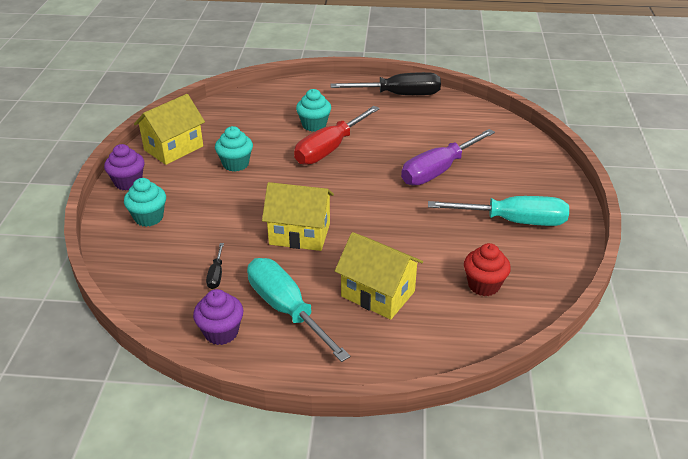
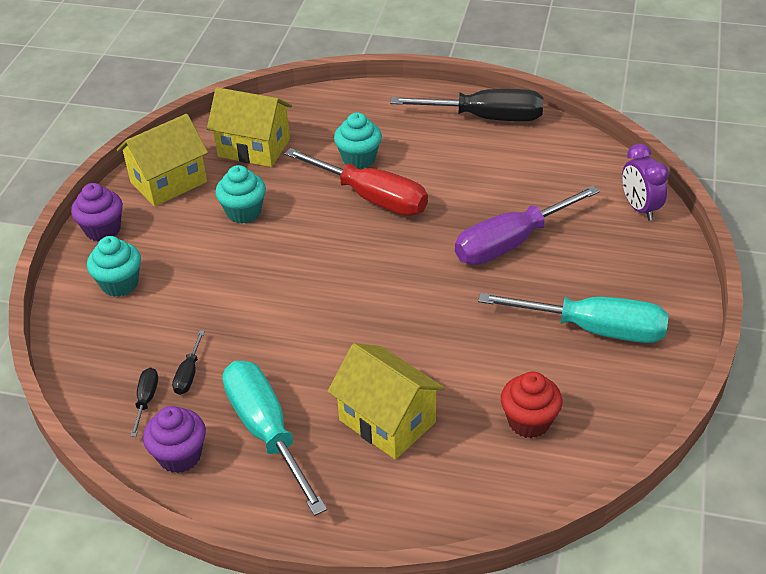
camera: 10 degrees right, 5 degrees up
(186, 295) = (146, 400): none -> black screwdriver
(299, 234) = (305, 324): yellow house -> yellow house (254, 148)
(329, 149) = (371, 198): red screwdriver -> red screwdriver turned 105 degrees counterclockwise
(522, 143) = (639, 208): none -> purple clock

